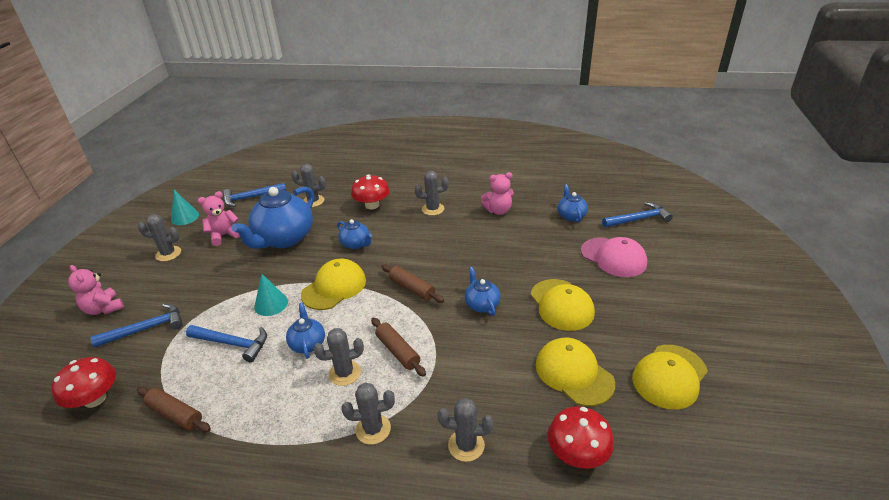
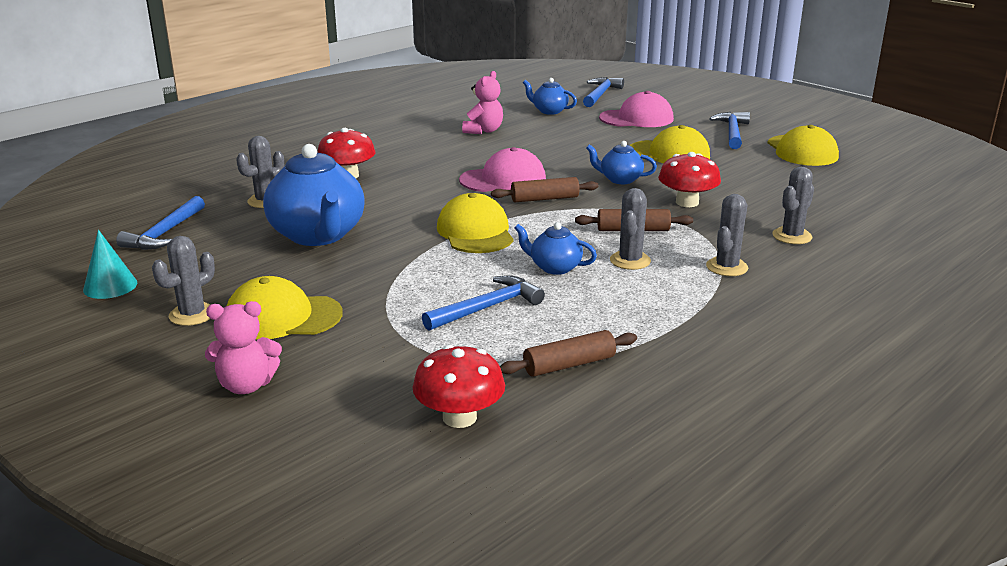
camera: 55 degrees left, 10 degrees down
(146, 329) = (358, 359): blue hammer -> blue hammer (732, 132)
(224, 235) = (228, 269): pink teddy bear -> none
(271, 304) = (446, 271): turquoise cone -> none
(356, 244) = (412, 202): blue teapot -> none
(425, 257) = (503, 179): none -> pink cap
(433, 209) = (421, 153): grey cactus -> none
(574, 373) = (759, 176): yellow cap -> yellow cap (283, 317)
(577, 453) = (844, 202): red mushroom -> red mushroom (687, 202)

